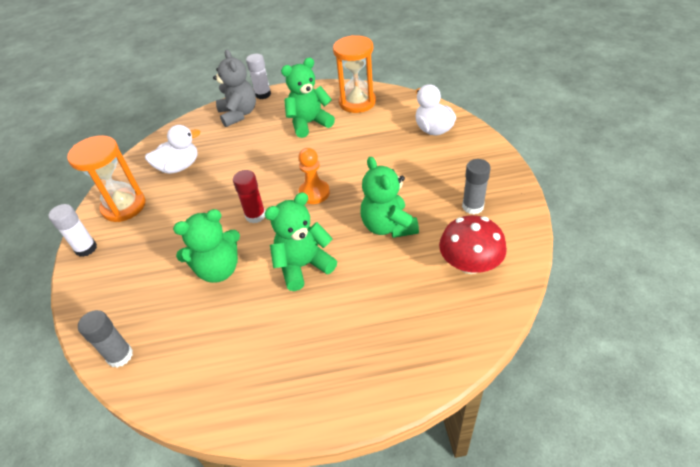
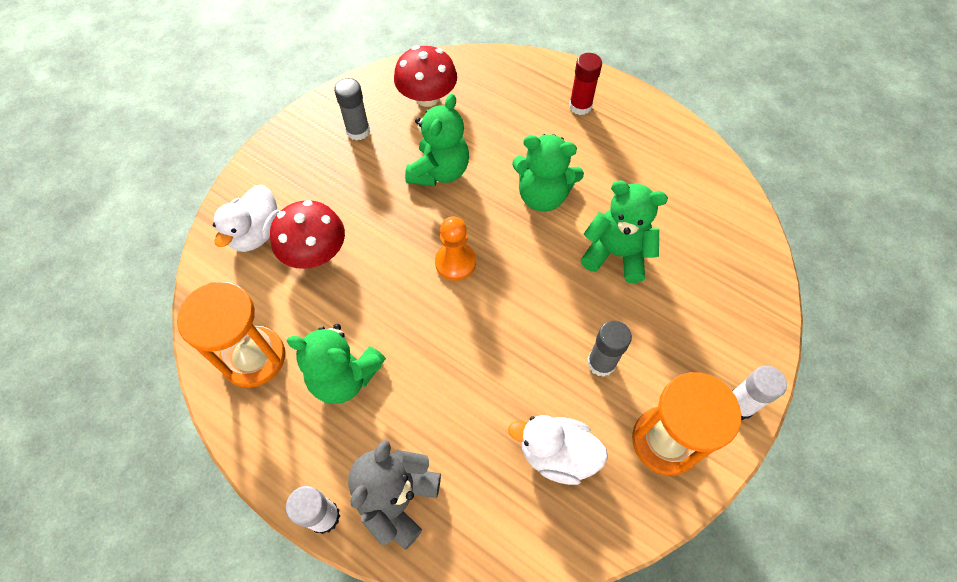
camera: 140 degrees left, 15 degrees up
(120, 356) = (749, 240): grey glue stick -> grey glue stick (601, 363)
(255, 215) = (534, 286): red glue stick -> red glue stick (580, 106)
(392, 144) = (315, 252): none -> red mushroom

